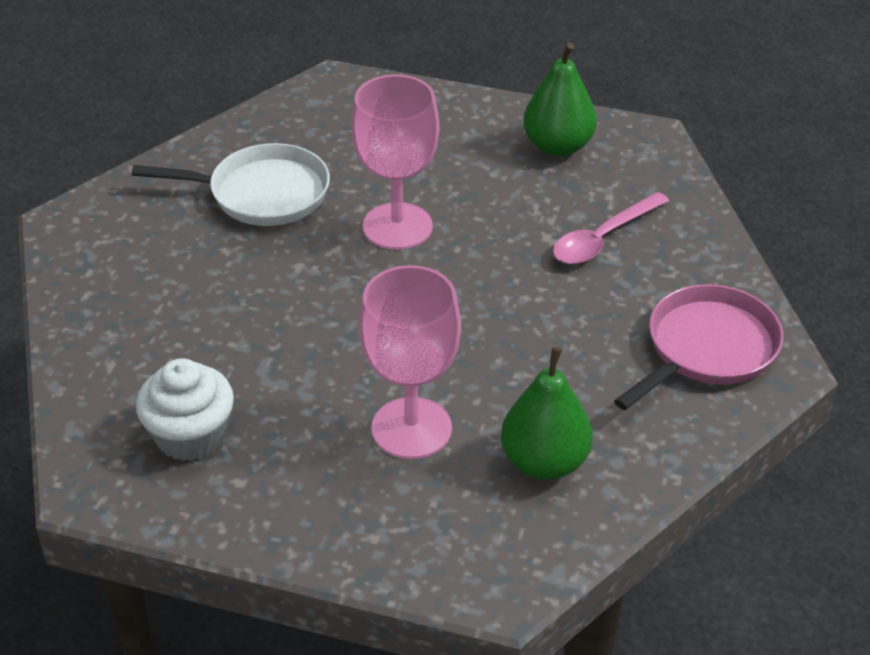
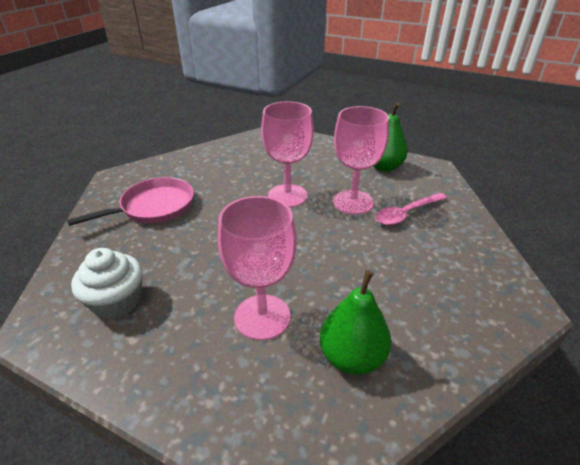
camera: 10 degrees right, 5 degrees down
(262, 193) = (220, 174): white pan -> none
(512, 226) = (353, 202): none -> pink goblet
(707, 349) = (474, 288): pink pan -> pink pan (154, 207)

